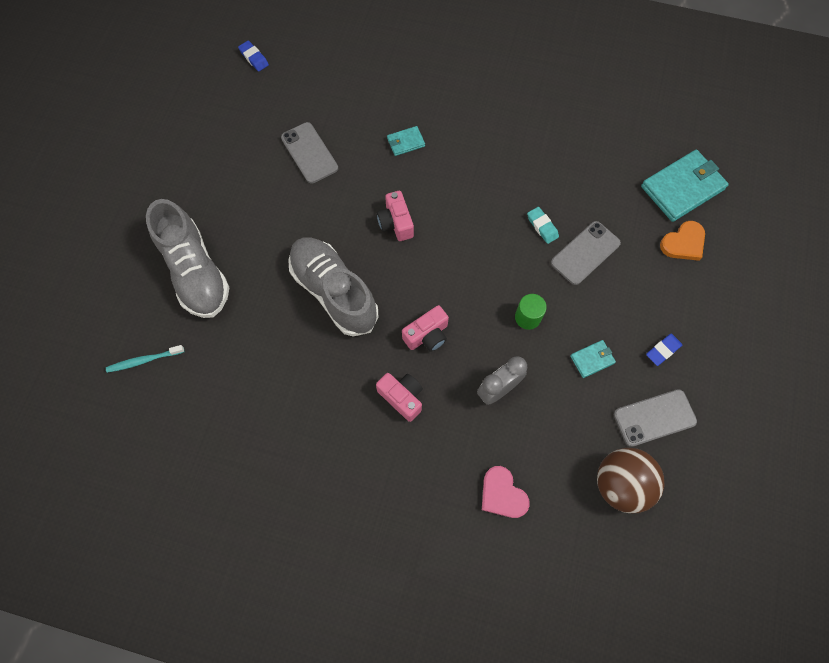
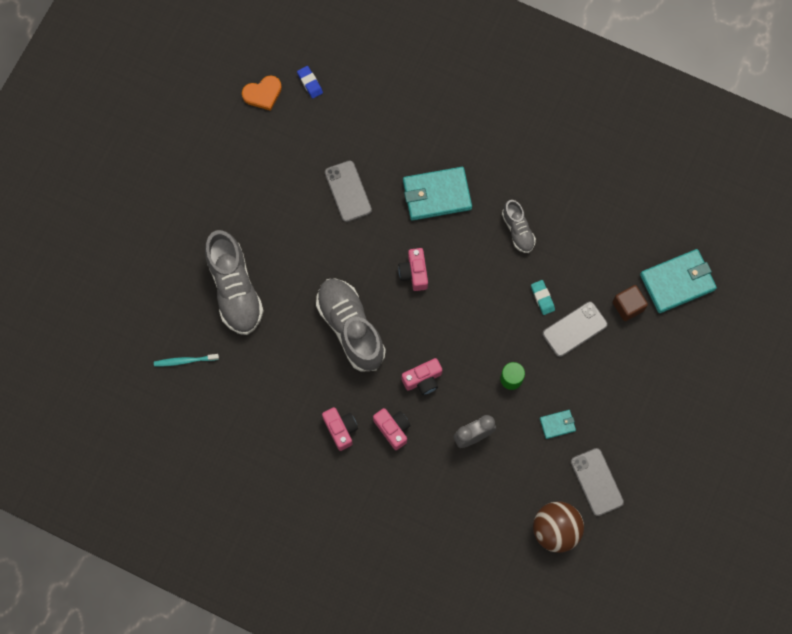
camera: 10 degrees right, 5 degrees up
(340, 408) = (340, 429): none -> pink camera
(405, 142) = (436, 195): turquoise wallet -> turquoise wallet, size x2.07
(500, 163) = (518, 230): none -> grey shoe
(502, 494) = (459, 521): pink heart -> none
(637, 220) = (628, 306): none -> brown cube
(654, 417) = (597, 482): grey phone -> grey phone turned 75 degrees clockwise
(663, 350) = (619, 427): blue eraser -> none
(683, 243) = (663, 334): orange heart -> orange heart (263, 94)

